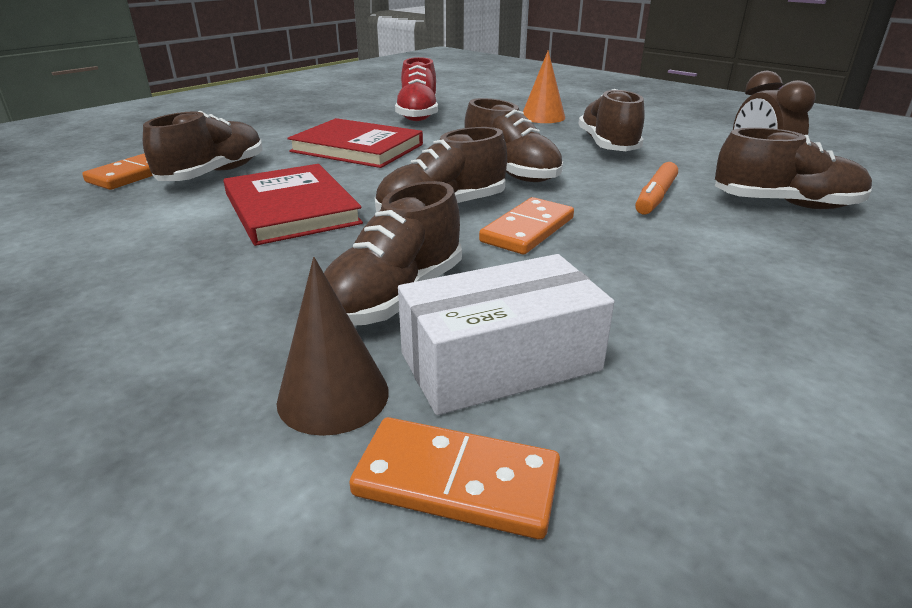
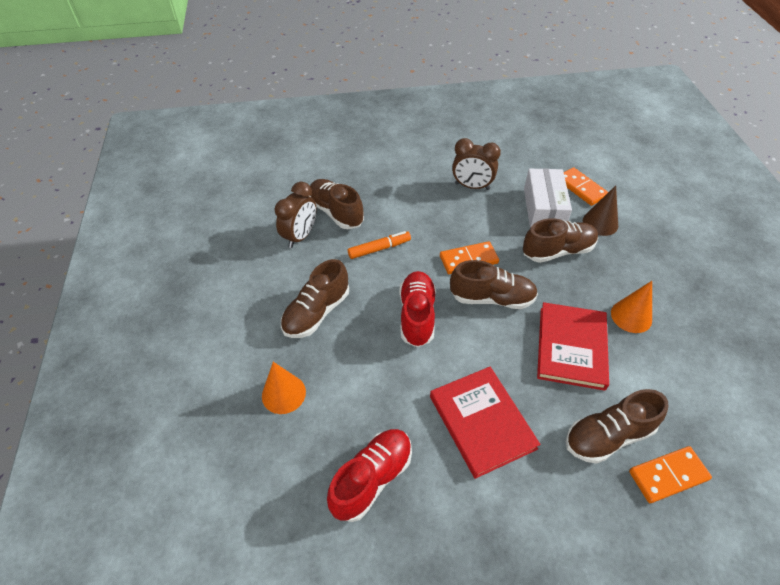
camera: 140 degrees left, 20 degrees up
(202, 264) = (631, 316): none -> orange cone
(500, 362) = (543, 209): white box -> white box turned 75 degrees clockwise
(510, 172) = (417, 315): brown shoe -> red shoe
(705, 332) = (472, 186): none -> brown clock

